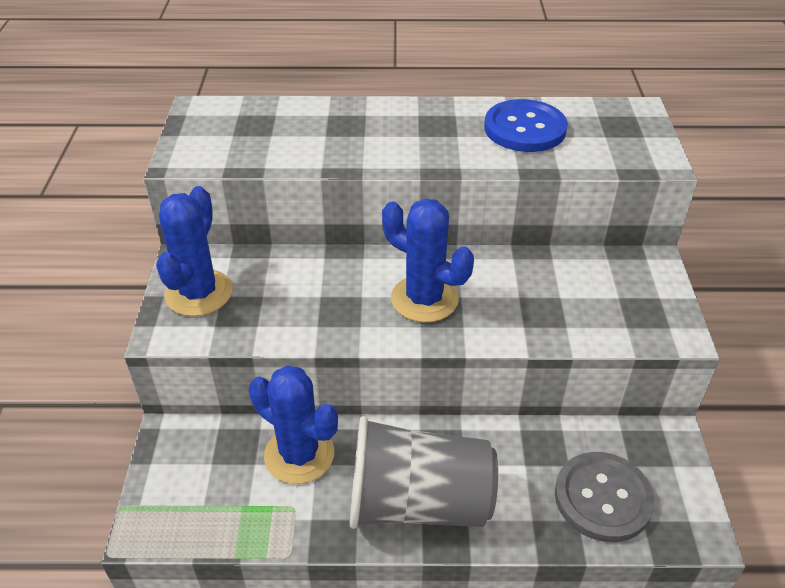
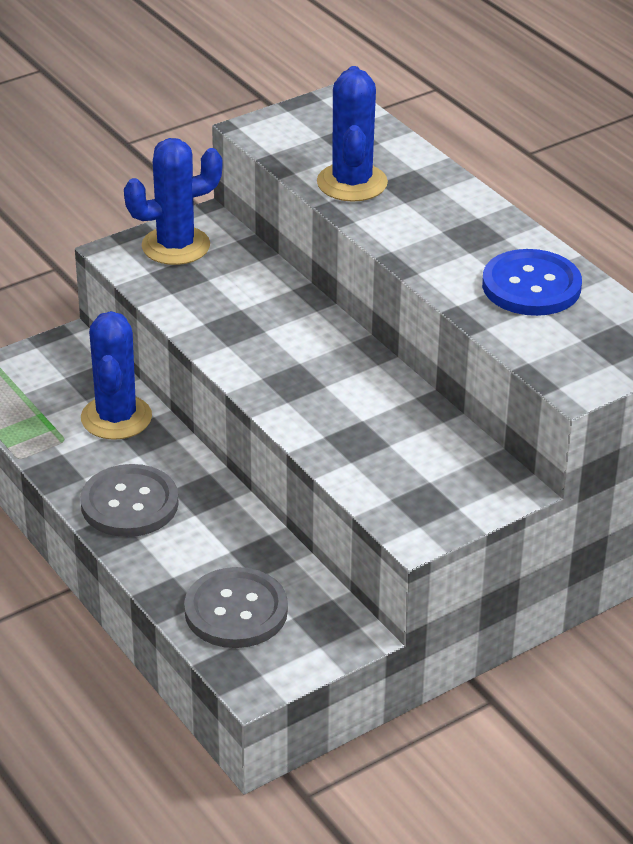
camera: 55 degrees right, 5 degrees down
(418, 503) = (129, 504): grey cup -> grey button
(424, 299) = (298, 366): blue cactus -> blue cactus (352, 183)

